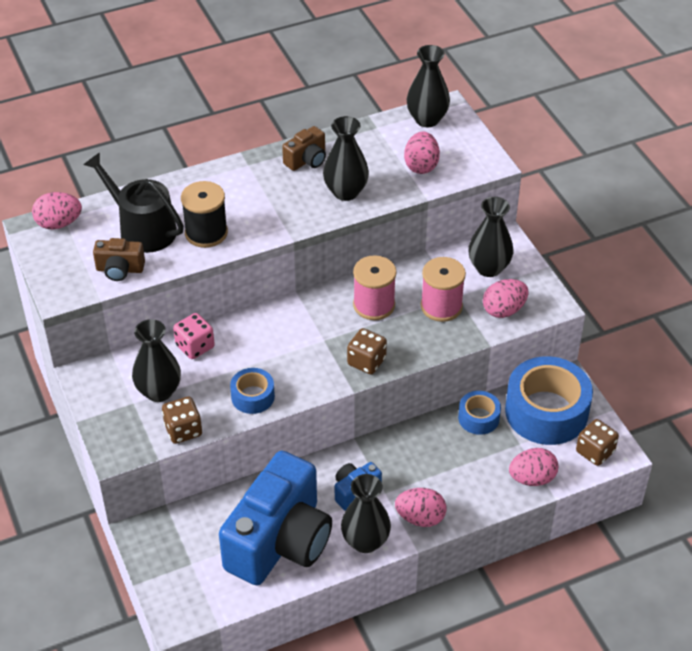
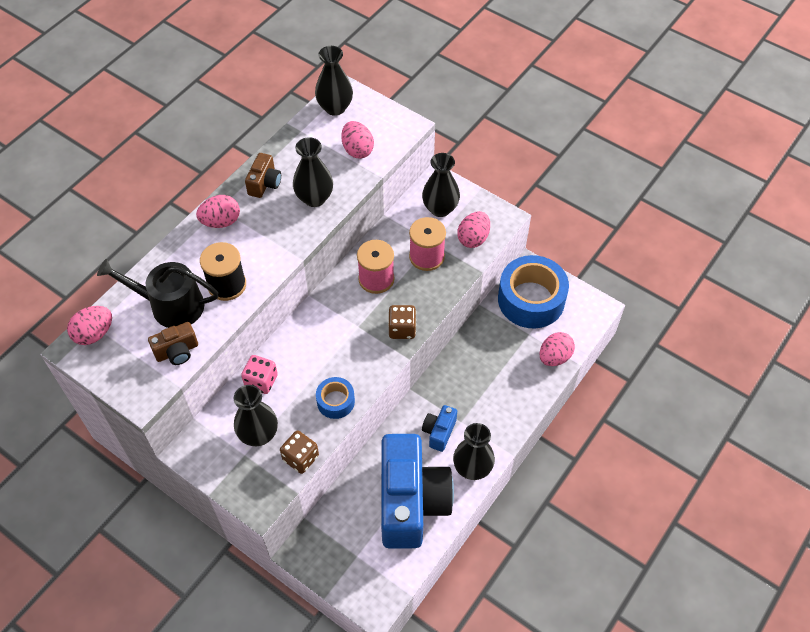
camera: 30 degrees left, 10 degrees up
(420, 518) = (498, 428): pink egg -> pink egg (221, 221)
(478, 418) = (488, 328): blue tape -> none
(595, 452) = (583, 314): brown dice -> none

